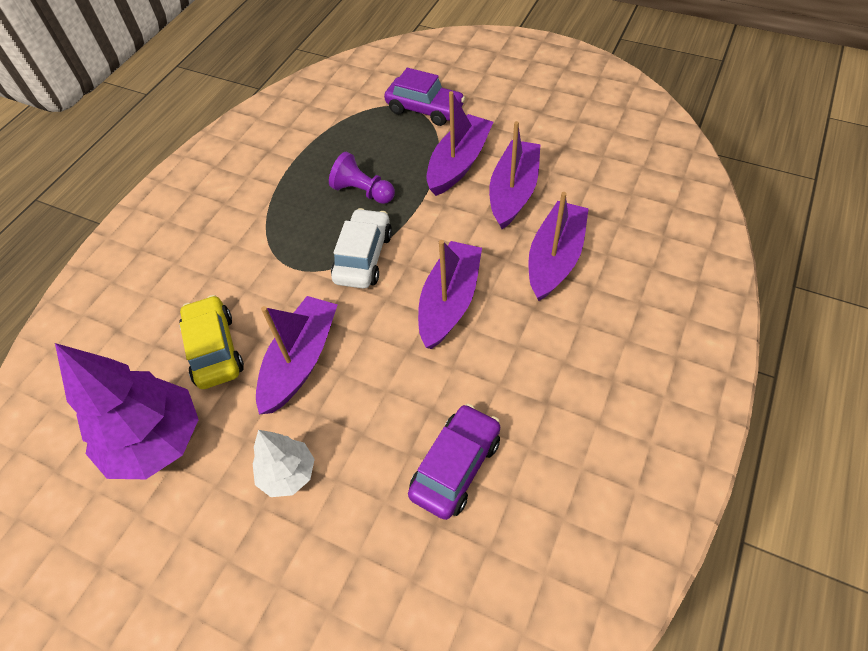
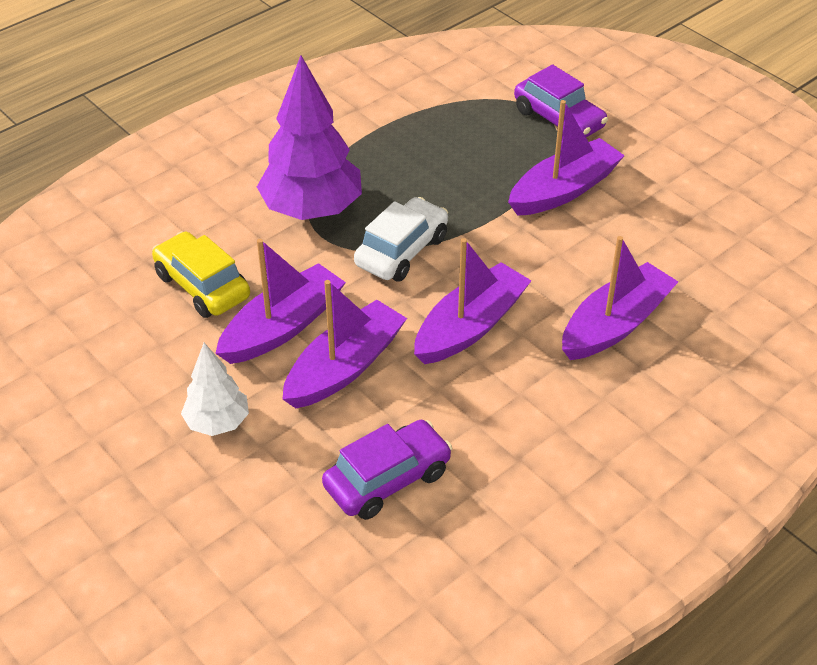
camera: 20 degrees right, 10 degrees down
(156, 442) = (107, 348): purple tree -> purple tree (312, 210)
(214, 349) = (202, 286): yellow car -> yellow car turned 45 degrees counterclockwise
(363, 192) = (438, 184): purple pawn -> none
(513, 192) = (609, 240): purple boat -> purple boat (345, 367)

